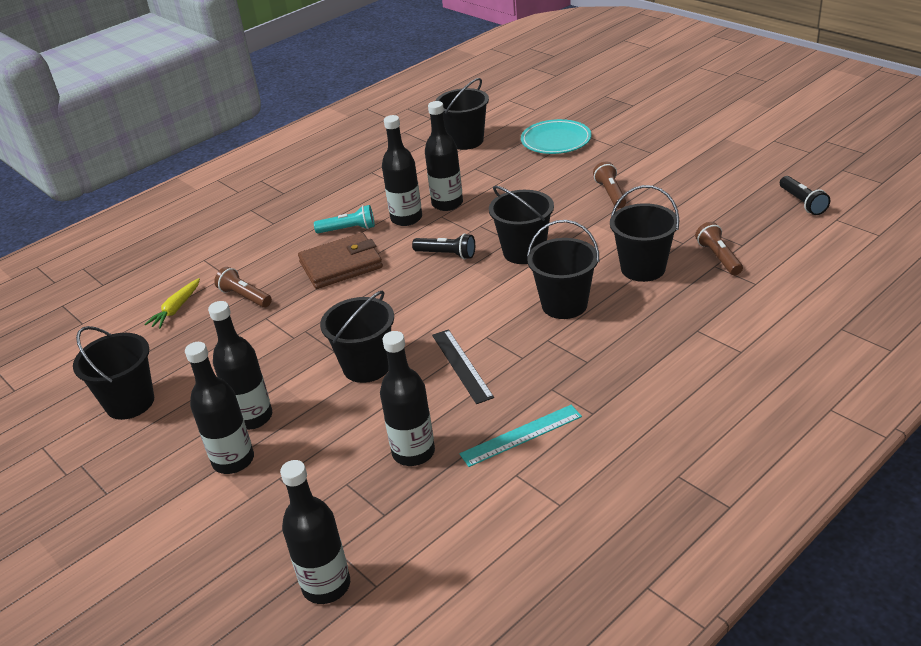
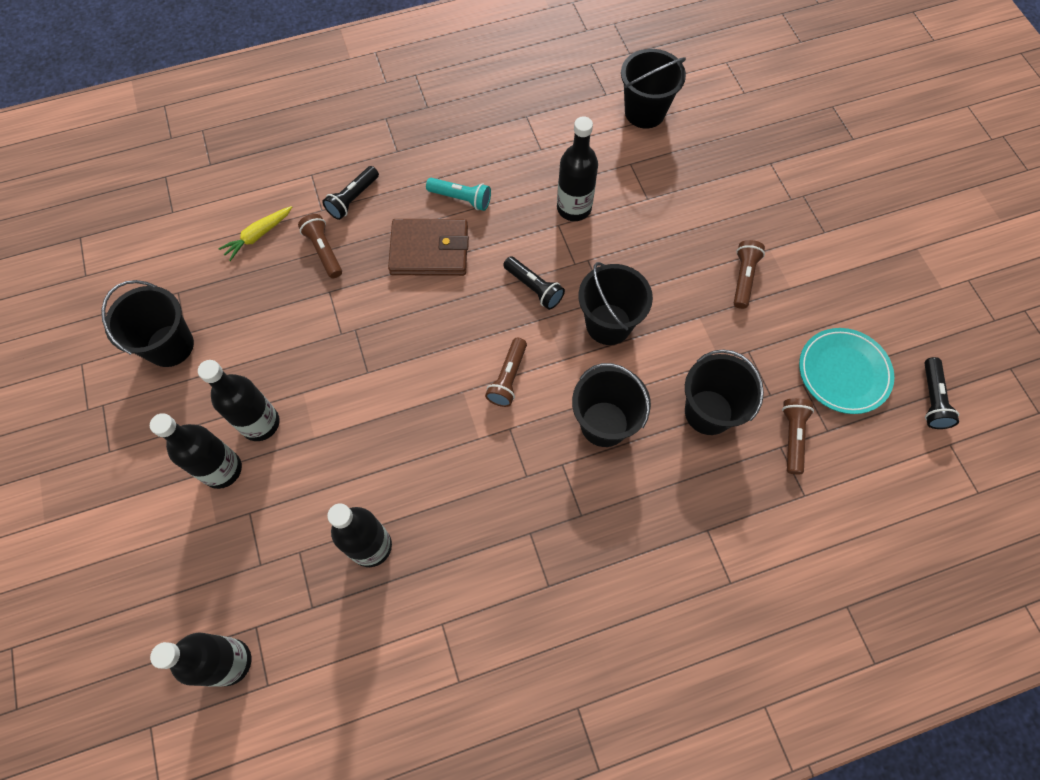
camera: 20 degrees right, 30 degrees up
(252, 260) = (353, 199): none -> black flashlight
(366, 366) = (385, 410): black bucket -> none
(406, 218) = (523, 211): black bottle -> none
(461, 365) = (467, 456): black ruler -> none
(463, 309) = (508, 378): none -> brown flashlight
(521, 435) = (472, 578): turquoise ruler -> none
(556, 141) = (736, 160): turquoise plate -> turquoise plate (843, 372)

